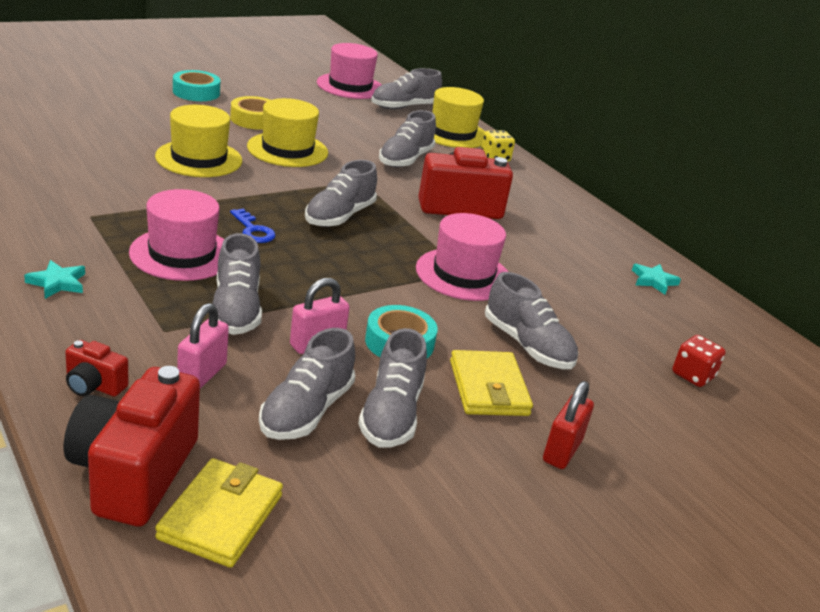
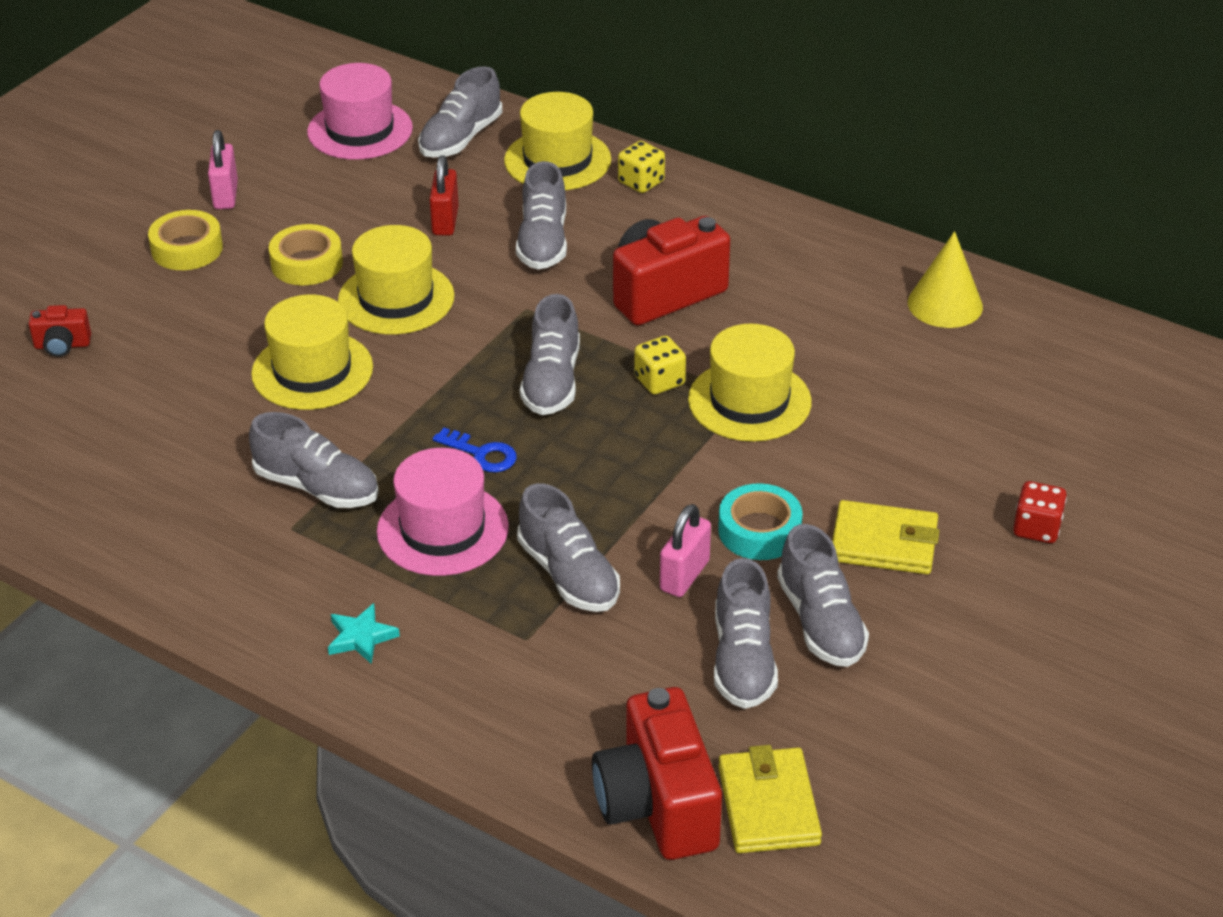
camera: 20 degrees left, 10 degrees up
(94, 386) = (529, 737): red camera -> red camera (62, 345)
(196, 92) = (187, 249): turquoise tape -> yellow tape
(202, 375) = (613, 671): pink padlock -> pink padlock (226, 195)
(411, 242) = (659, 381): none -> yellow dice
(463, 274) = (749, 401): pink hat -> yellow hat
(488, 388) = (884, 543): yellow wallet -> yellow wallet turned 45 degrees counterclockwise
(527, 345) = (882, 468): grey shoe -> grey shoe (317, 487)
(562, 451) = (997, 581): red padlock -> red padlock (445, 221)
(653, 281) = (945, 304): turquoise star -> yellow cone
(692, 375) = (1058, 423): red dice -> red dice (1036, 528)

